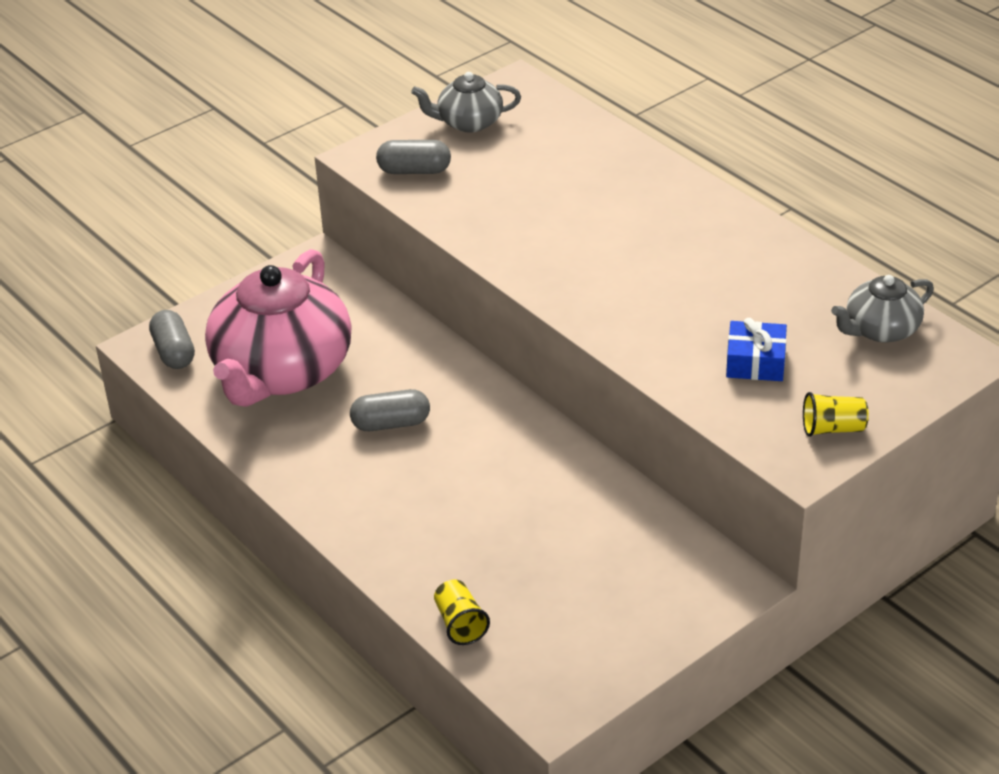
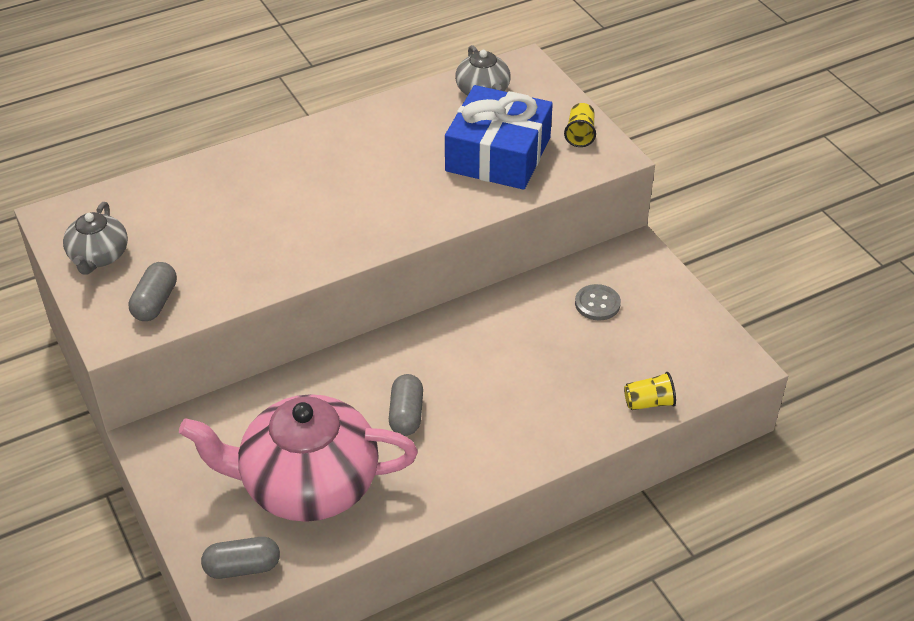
camera: 80 degrees left, 5 degrees up
(281, 372) = (307, 484): pink teapot -> pink teapot turned 150 degrees clockwise
(619, 556) = (597, 304): none -> grey button
(755, 362) = (498, 154): blue gift -> blue gift, size x2.05

